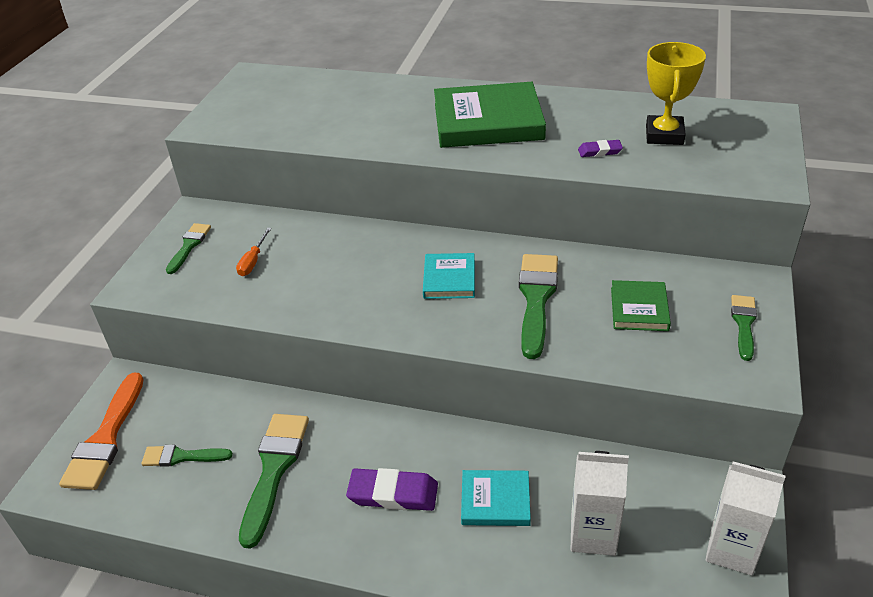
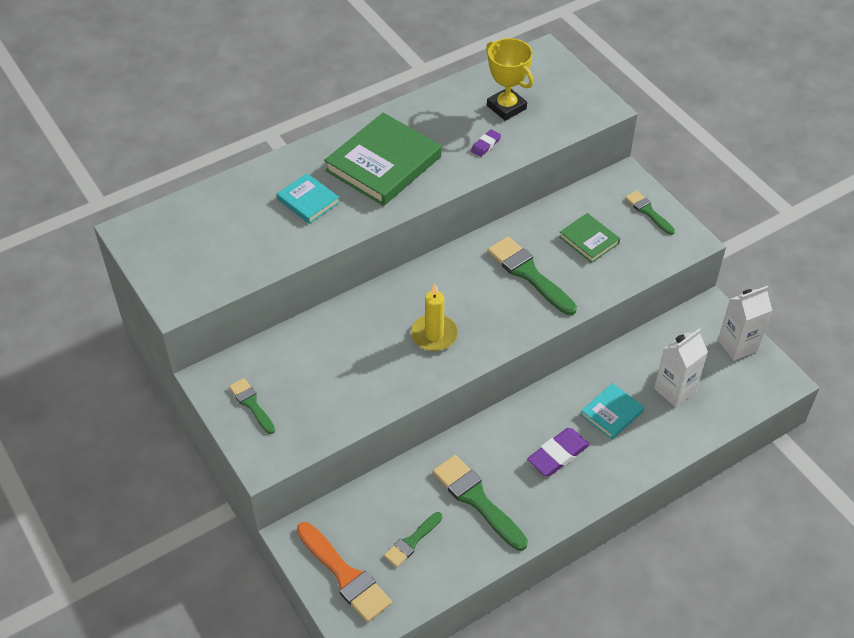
camera: 50 degrees left, 10 degrees up
(253, 261) = (318, 380): orange screwdriver -> none
(383, 290) = (434, 335): none -> yellow candle
(449, 279) = (462, 298): turquoise book -> turquoise book (308, 201)

